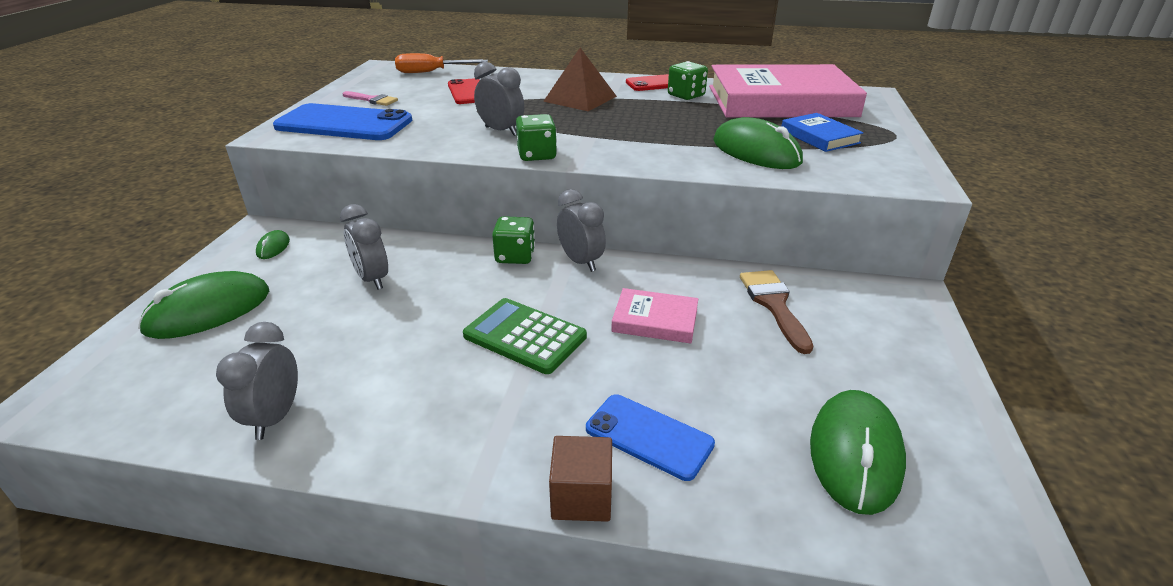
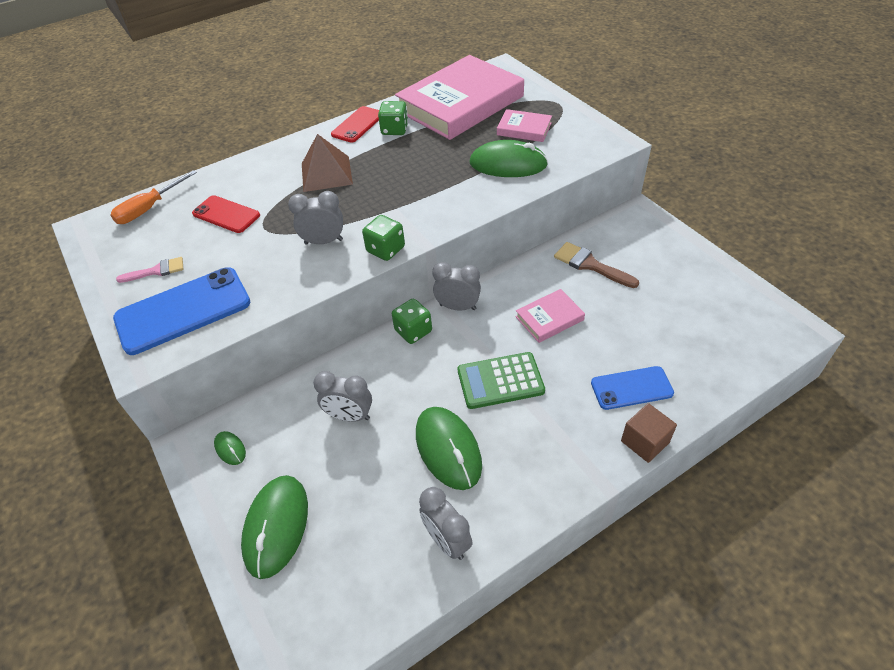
camera: 40 degrees left, 15 degrees up
(819, 137) = (524, 129): blue book -> pink book
(855, 453) = (712, 328): green mouse -> green mouse (448, 449)

